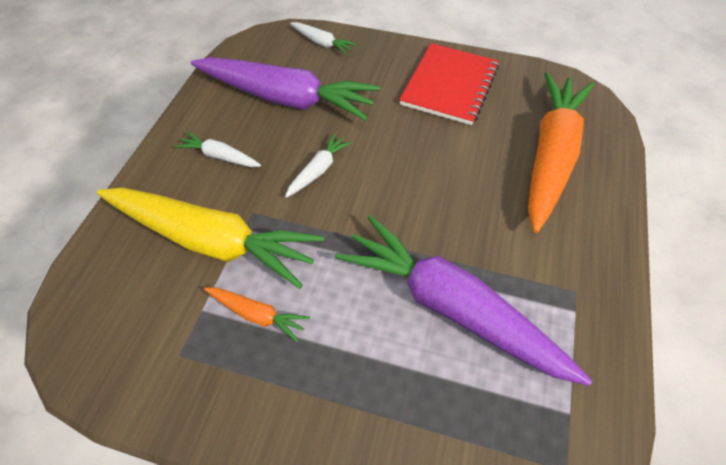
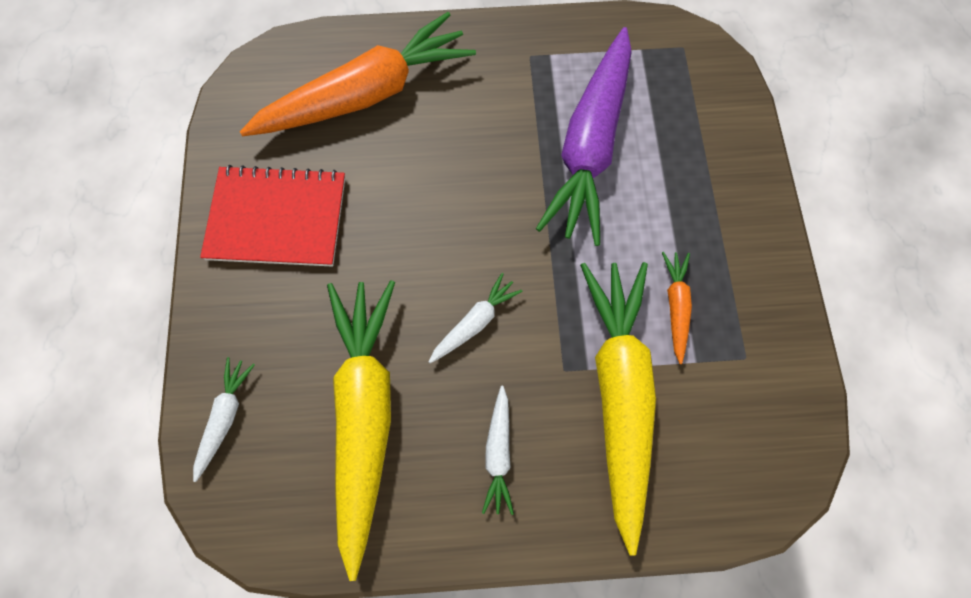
camera: 110 degrees left, 15 degrees up
(287, 99) = (364, 414): purple carrot -> yellow carrot
(318, 170) = (475, 322): white carrot -> white carrot turned 120 degrees clockwise
(550, 155) = (367, 94): orange carrot -> orange carrot turned 150 degrees clockwise

